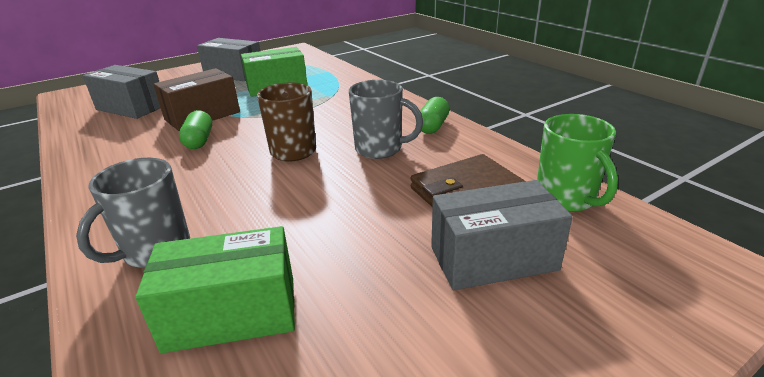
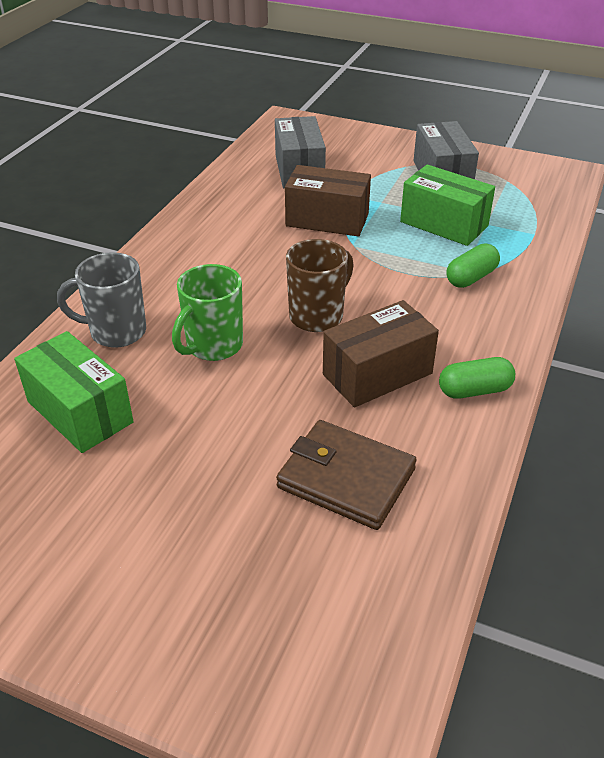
camera: 55 degrees right, 10 degrees up
(199, 141) = (280, 249): green capsule -> green capsule (471, 277)
(380, 149) = (377, 374): grey mug -> brown box
(493, 258) = (245, 537): grey box -> none
(566, 199) = (402, 565): green mug -> green mug (213, 346)

